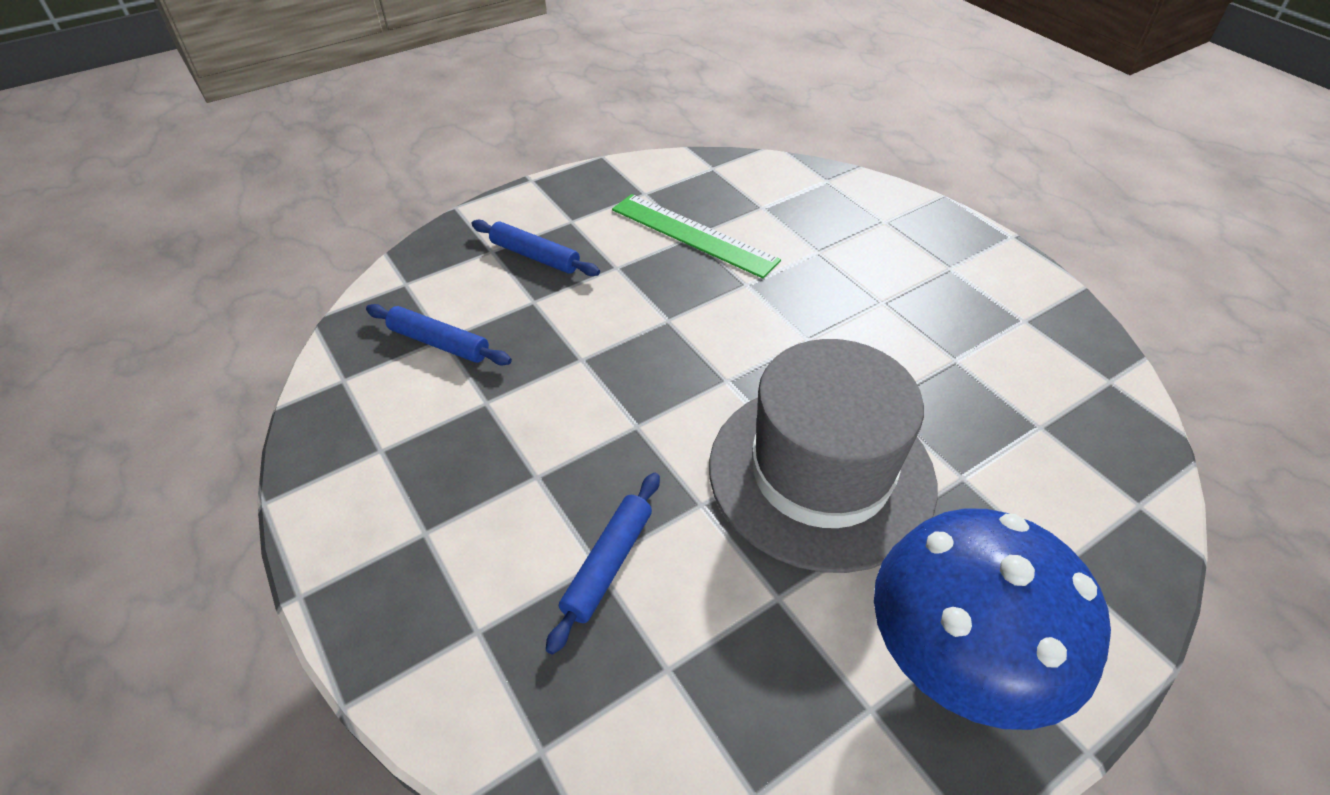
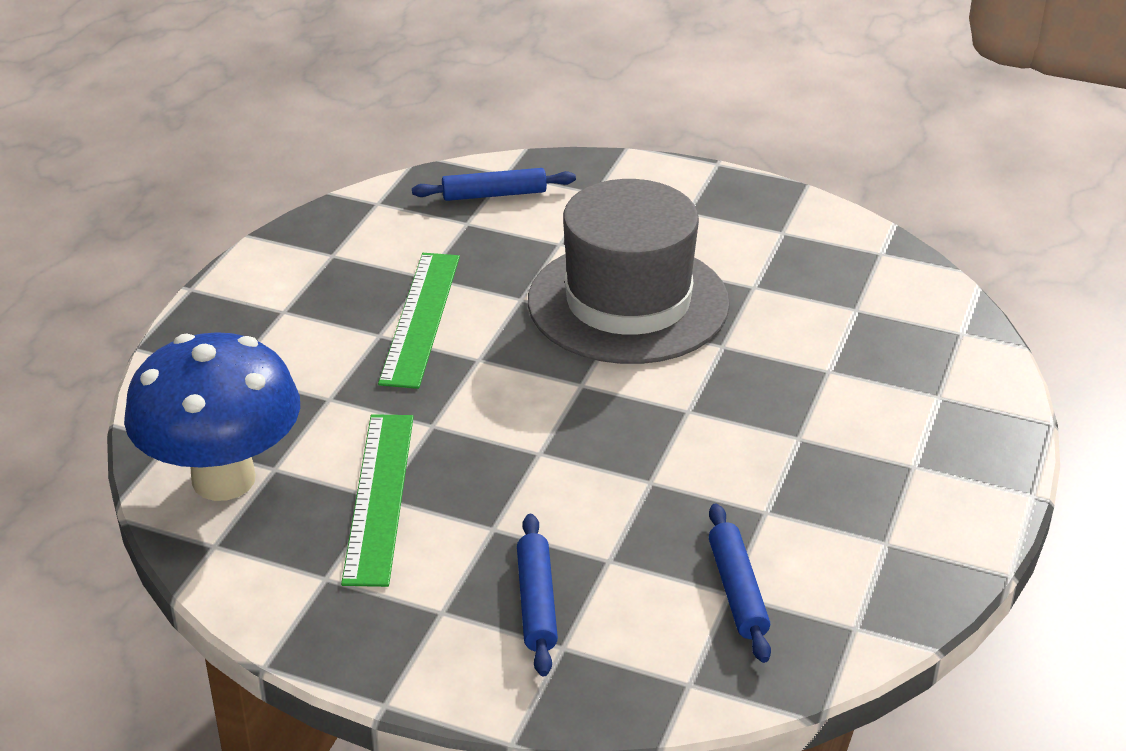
camera: 125 degrees left, 10 degrees down
(608, 564) = (822, 365): blue rolling pin -> blue rolling pin (494, 194)
(889, 331) = (421, 318): none -> green ruler
(953, 664) = (717, 213): blue mushroom -> blue mushroom (223, 479)

